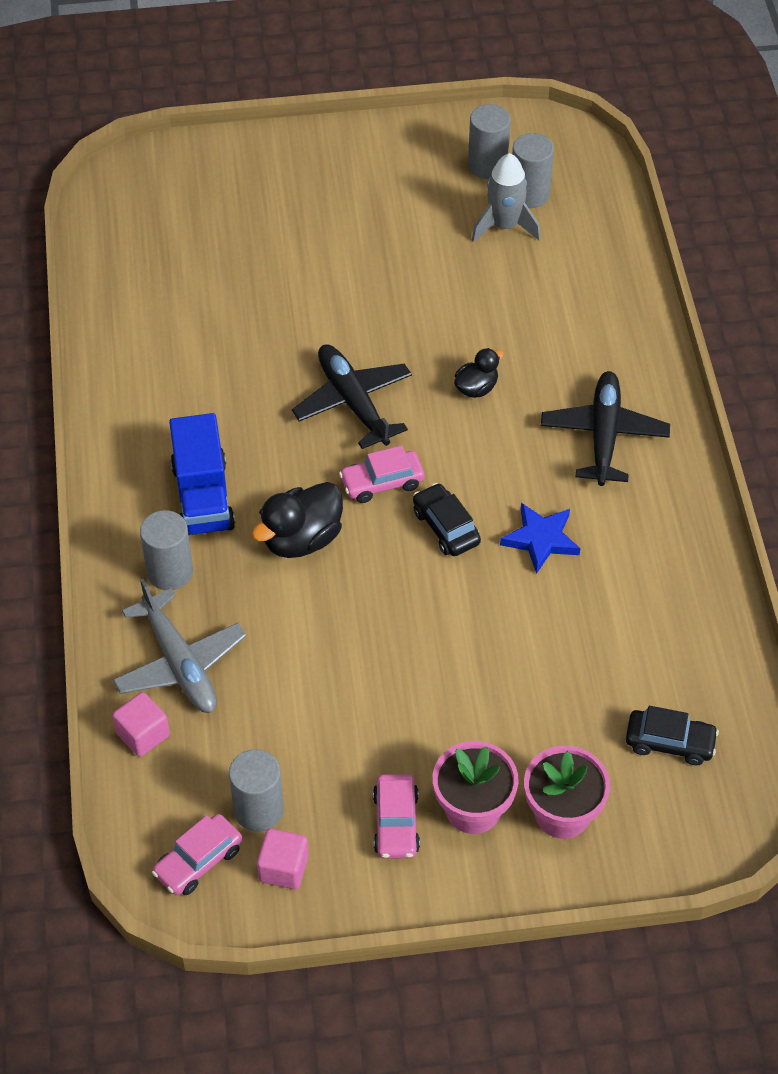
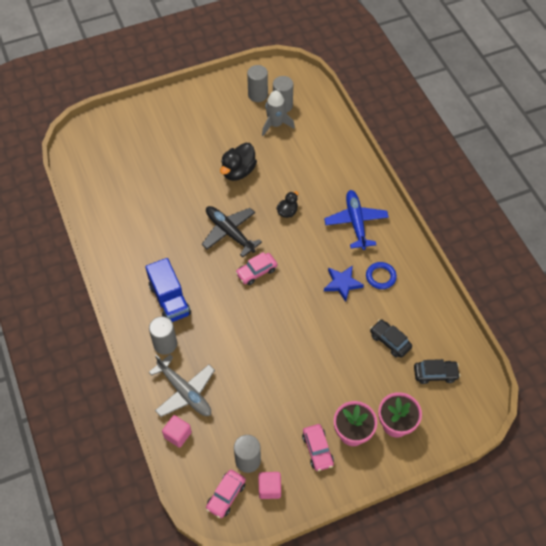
camera: 15 degrees left, 5 degrees up
(302, 539) = (226, 311): black duck -> black duck (238, 171)
(446, 527) = (294, 288): black car -> black car (390, 341)
(604, 435) = (356, 223): black plane -> blue plane
(620, 543) = (380, 277): none -> blue ring

